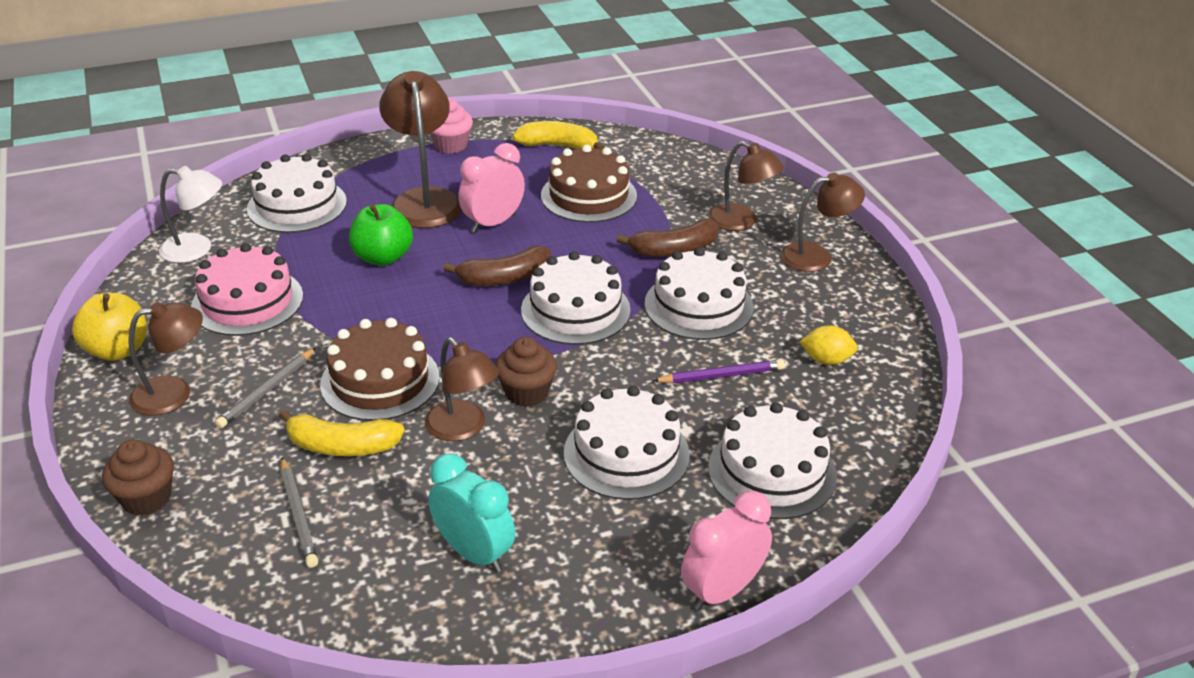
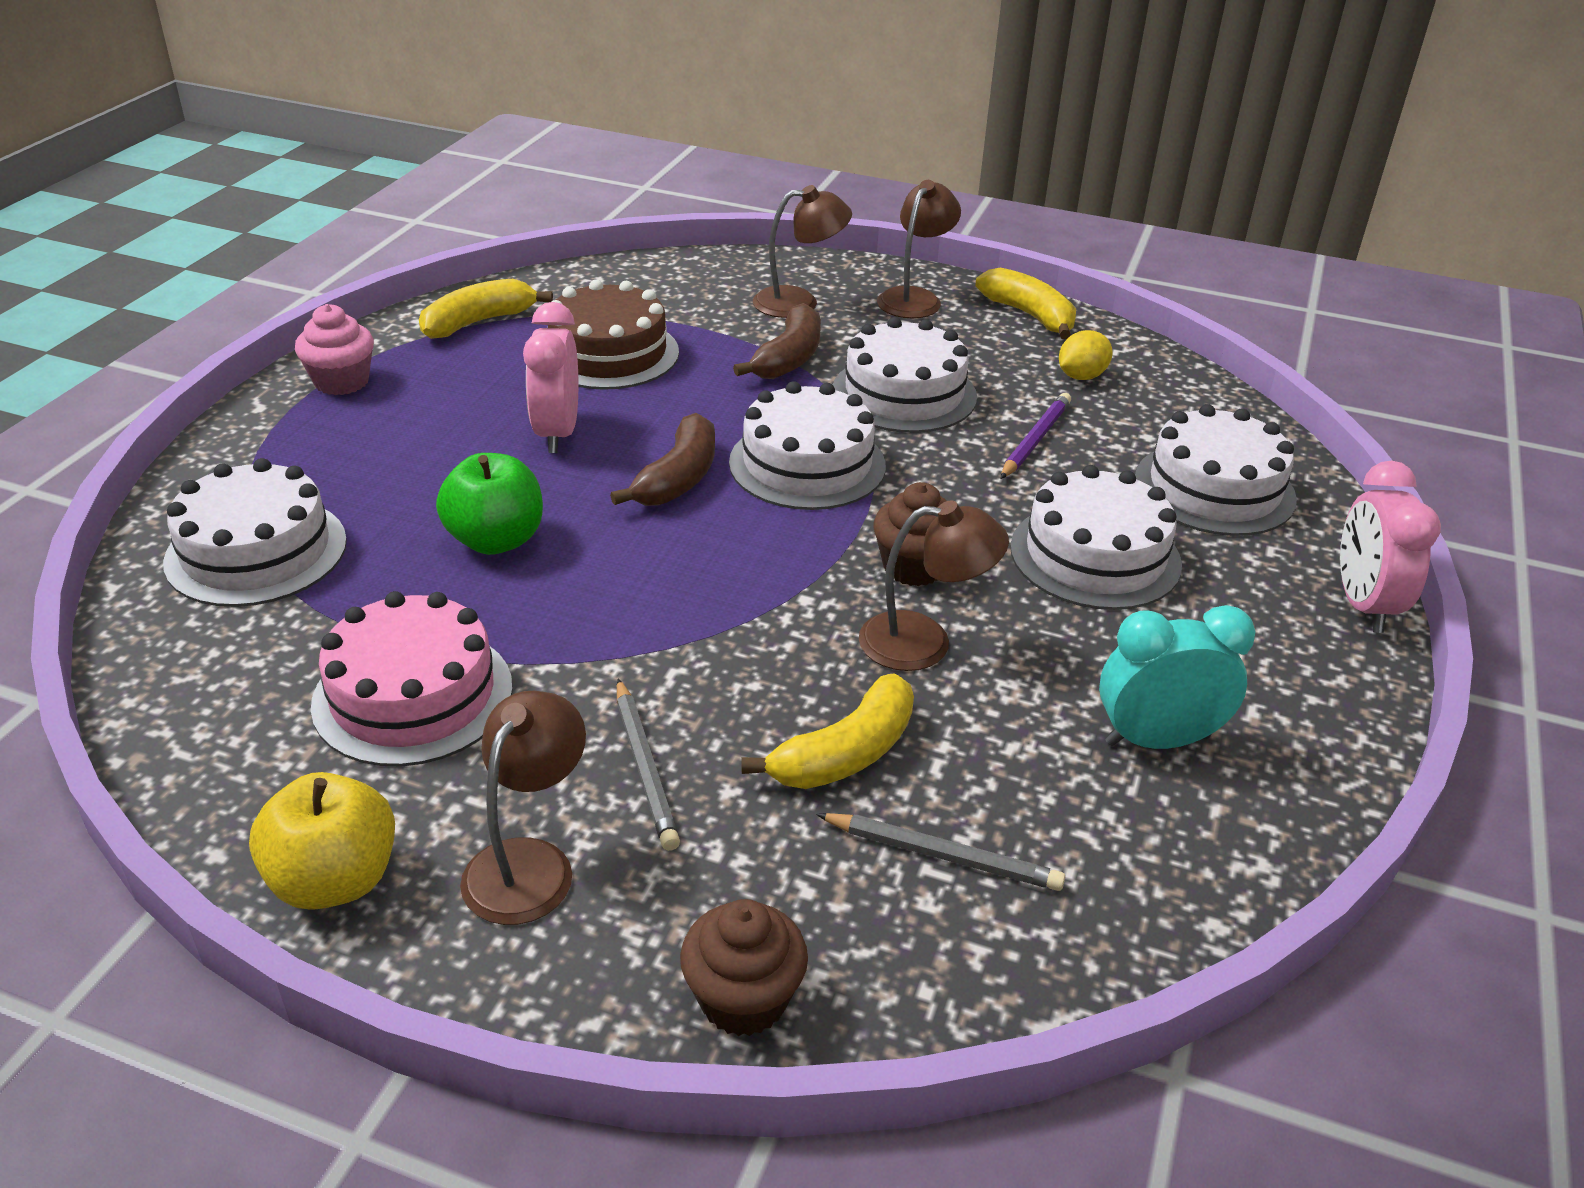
camera: 50 degrees left, 0 degrees up
(197, 249) = (203, 686): white lamp -> none
(380, 380) = (751, 661): brown cake -> none
(424, 200) = (425, 454): brown lamp -> none
(870, 306) = (1029, 315): none -> yellow banana

